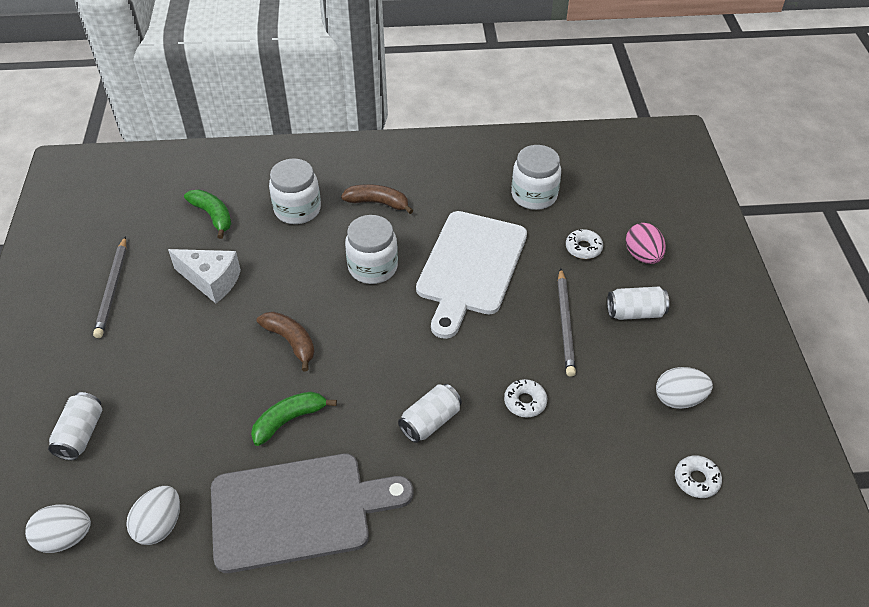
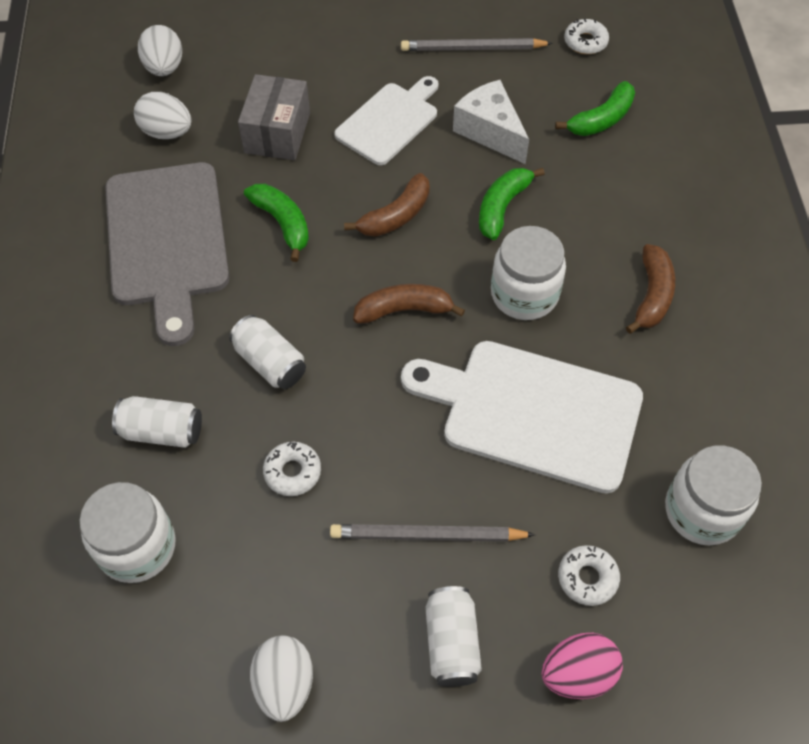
camera: 90 degrees right, 10 degrees up
(81, 434) = (278, 58): white can -> white can (162, 431)
(181, 430) = (277, 133): none -> grey box
(185, 346) = (389, 121): none -> white cutting board
(211, 281) = (490, 131): white cheese -> white cheese turned 120 degrees clockwise
(291, 276) = (502, 207): none -> green banana
(297, 209) = (625, 204): white jar -> white jar (137, 547)
(383, 336) = (404, 310): none -> brown banana
(696, 480) = (149, 685): white donut -> white donut (585, 42)

